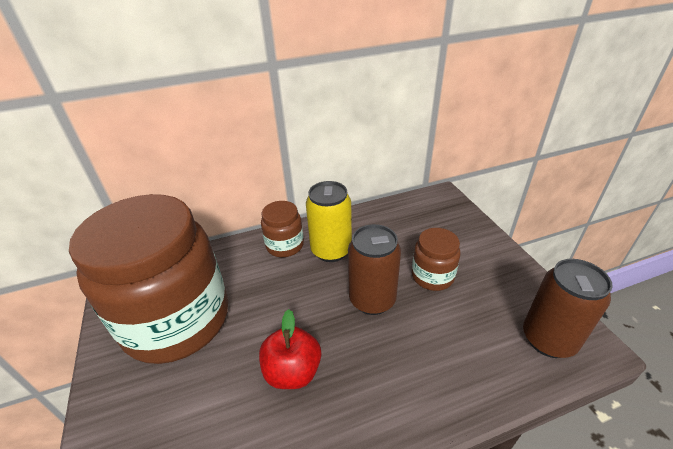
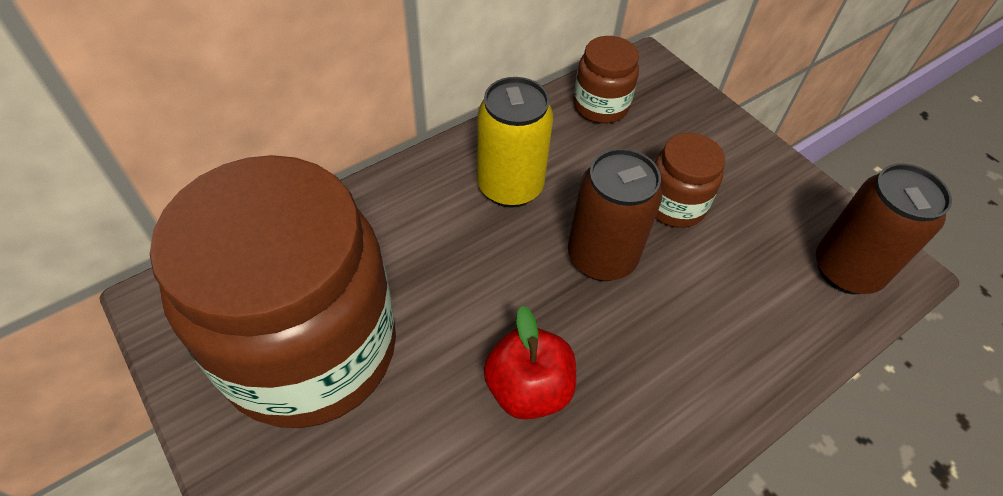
camera: 20 degrees left, 15 degrees up
(285, 245) = (431, 190): brown jar -> brown jar (600, 106)

